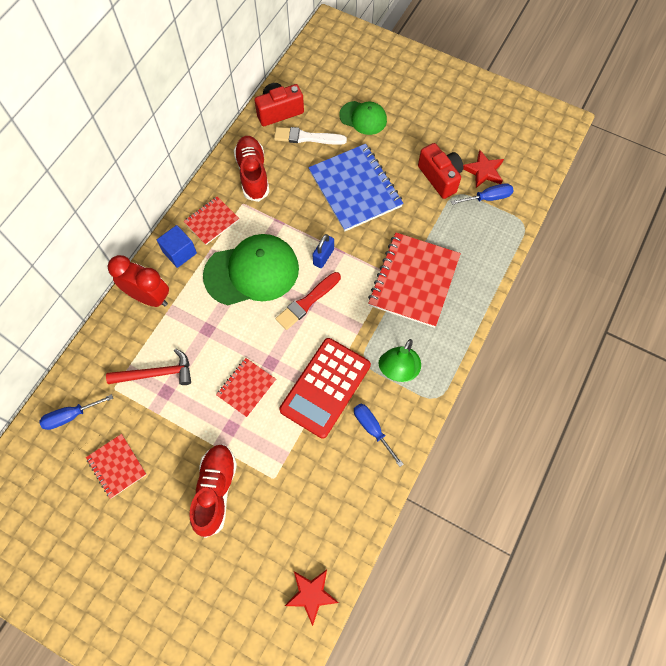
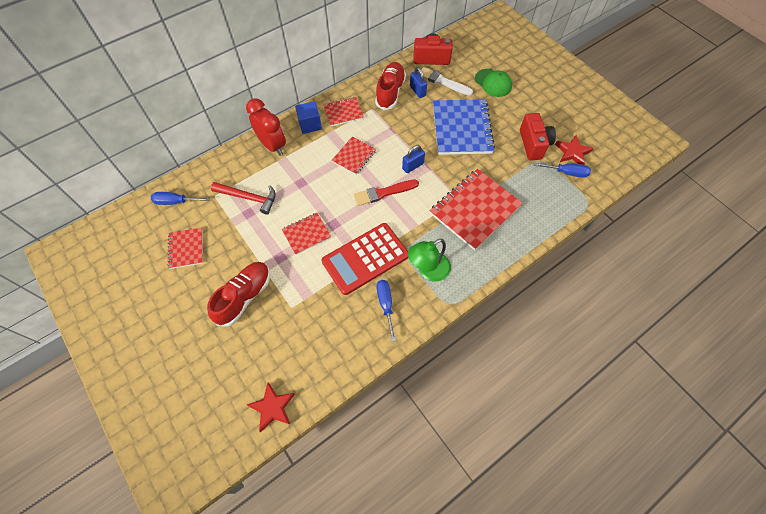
camera: 25 degrees right, 5 degrees down
(252, 272) = (354, 156): green cap -> red notebook
(283, 160) = (417, 91): none -> blue padlock

